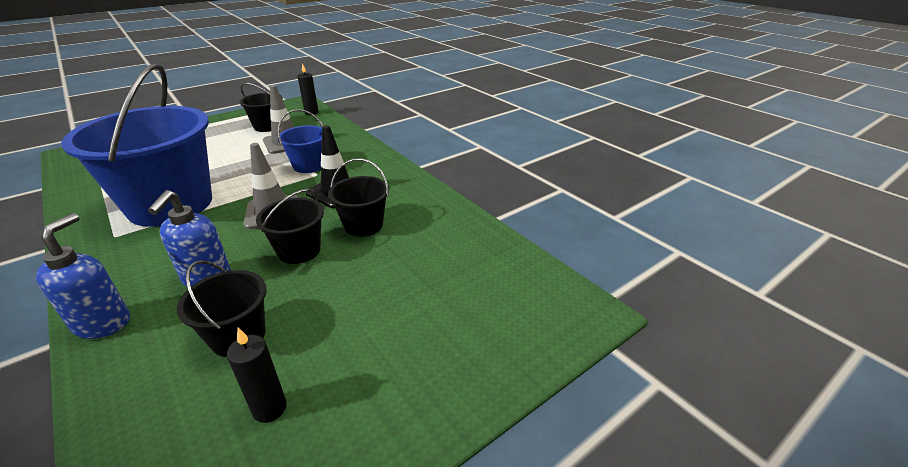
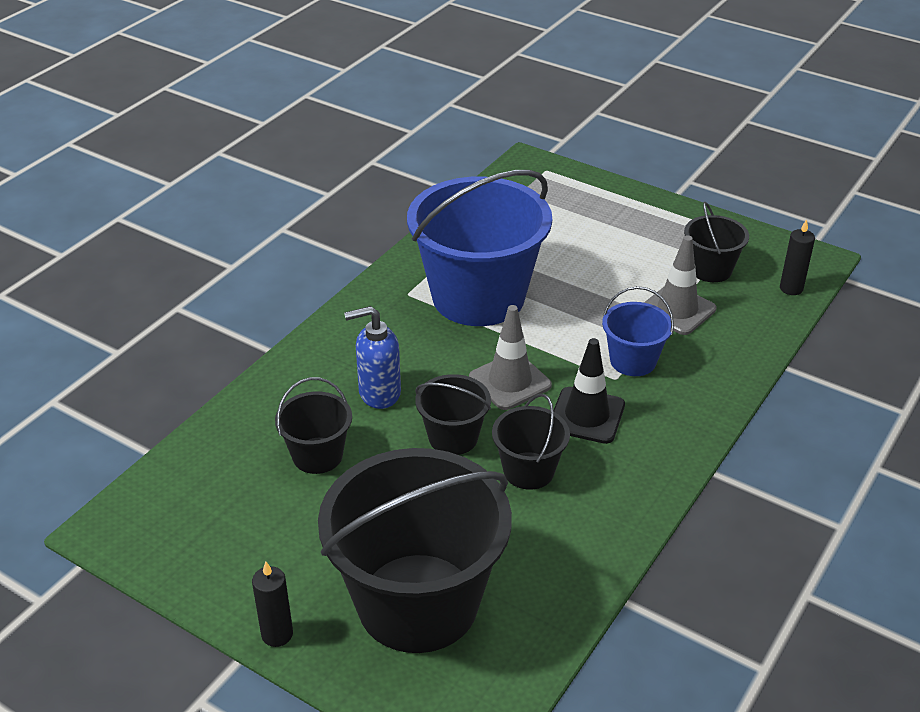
camera: 70 degrees right, 5 degrees up
(103, 323) = (299, 364): blue soap dispenser -> none
(270, 408) = (252, 515): black candle -> black candle (277, 634)
(452, 309) = (418, 602): none -> black bucket

